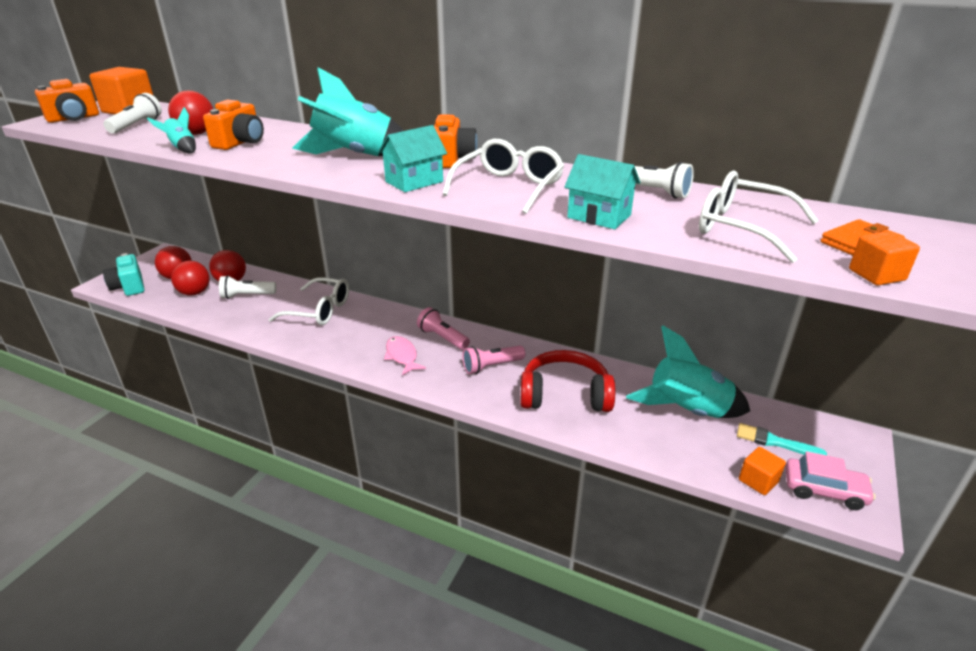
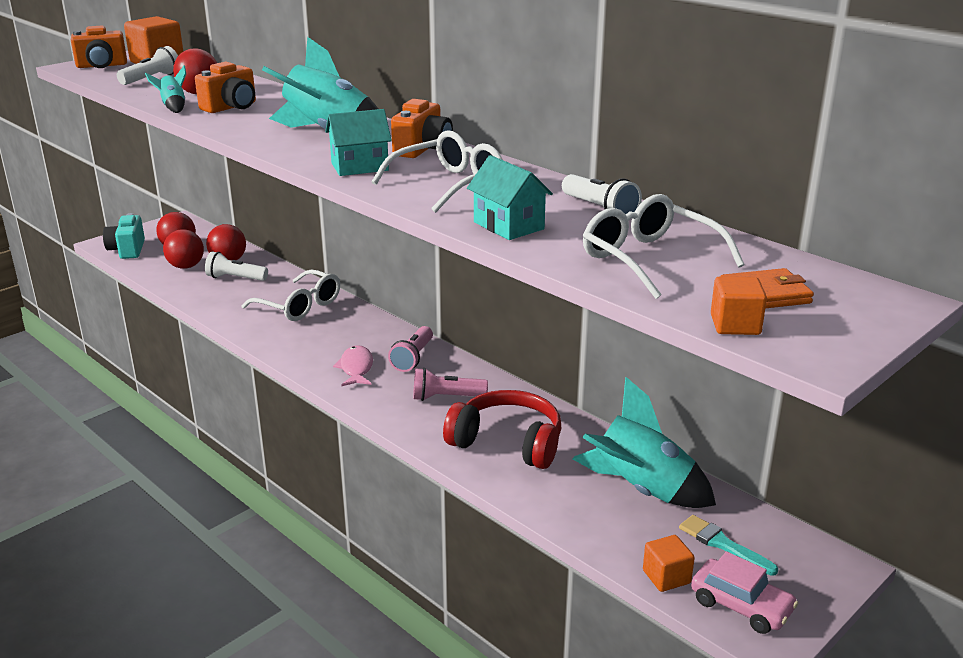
camera: 20 degrees right, 5 degrees down
(442, 338) = (413, 358): pink flashlight -> pink flashlight turned 135 degrees counterclockwise

